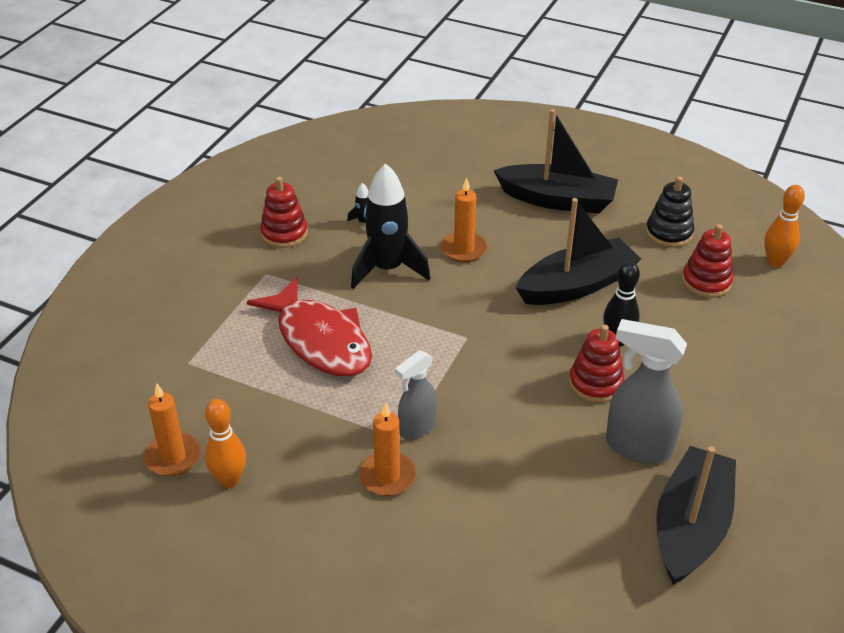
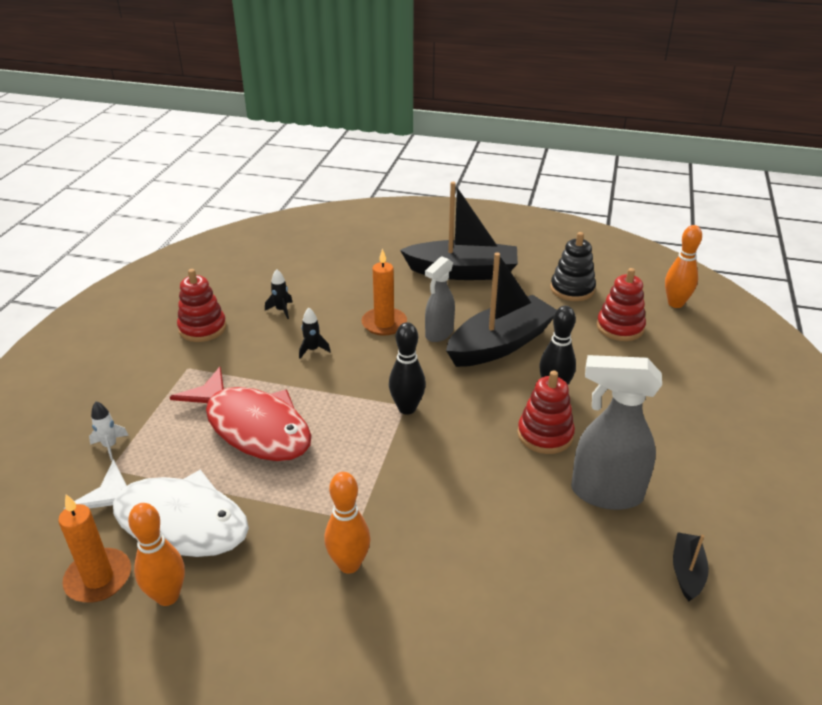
camera: 10 degrees left, 5 degrees down
(189, 341) = (110, 446): none -> white rocket
(240, 417) = (173, 521): none -> white fish
(387, 476) = (349, 564): orange candle -> orange bowling pin
(388, 269) = (312, 350): black rocket -> black rocket, size x0.40
(416, 428) = (371, 505): grey spray bottle -> grey spray bottle (439, 334)
(468, 340) = (407, 408): none -> black bowling pin
(690, 526) = (687, 572): black boat -> black boat, size x0.44

